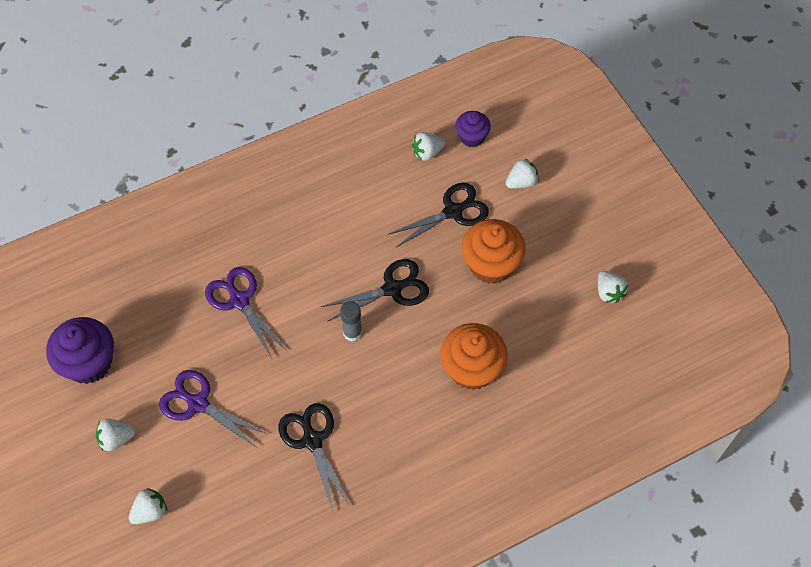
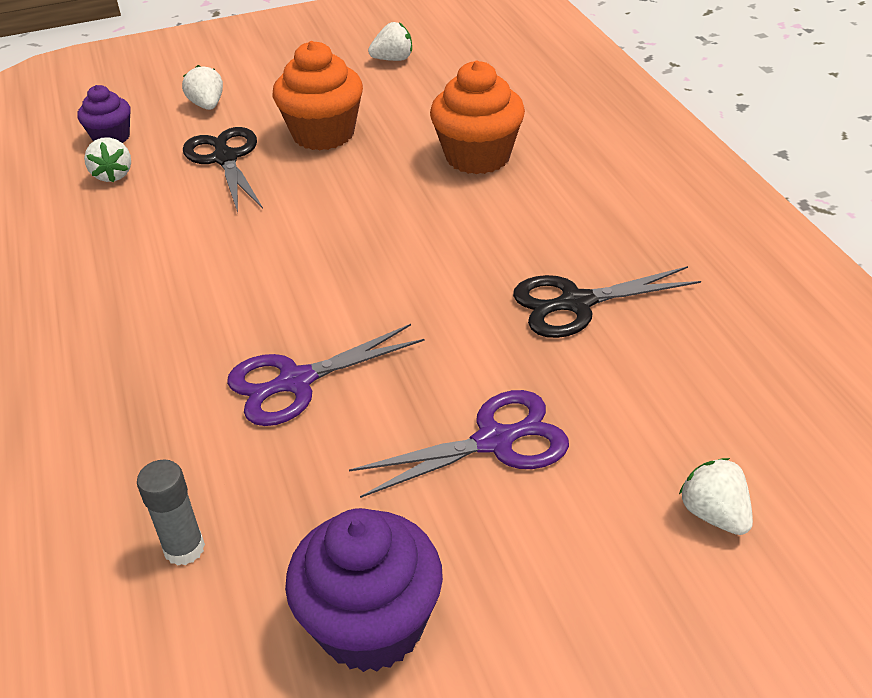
camera: 80 degrees left, 20 degrees down
(116, 439) = (559, 571): white strawberry -> none
(198, 403) = (494, 441): purple scissors -> purple scissors turned 150 degrees counterclockwise
(352, 333) = (395, 256): grey glue stick -> grey glue stick (184, 548)
(392, 289) = (331, 216): black scissors -> none

